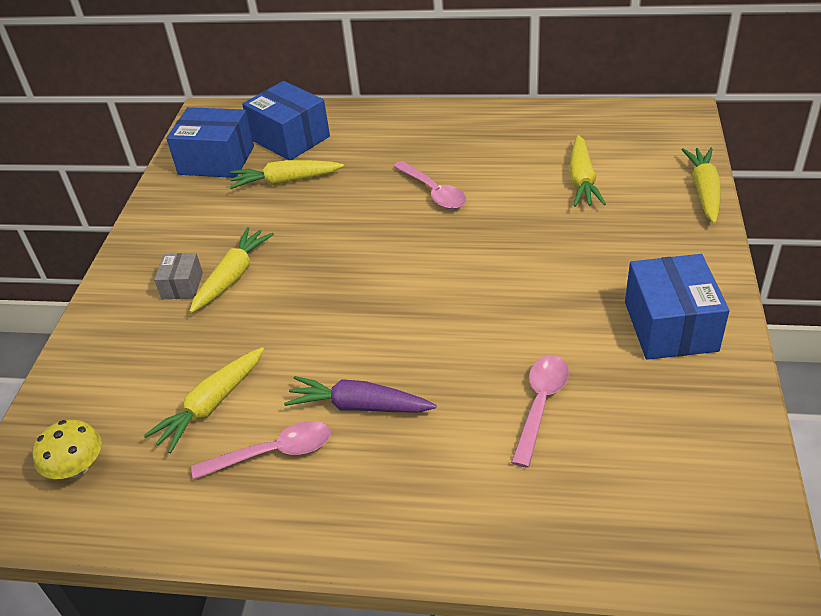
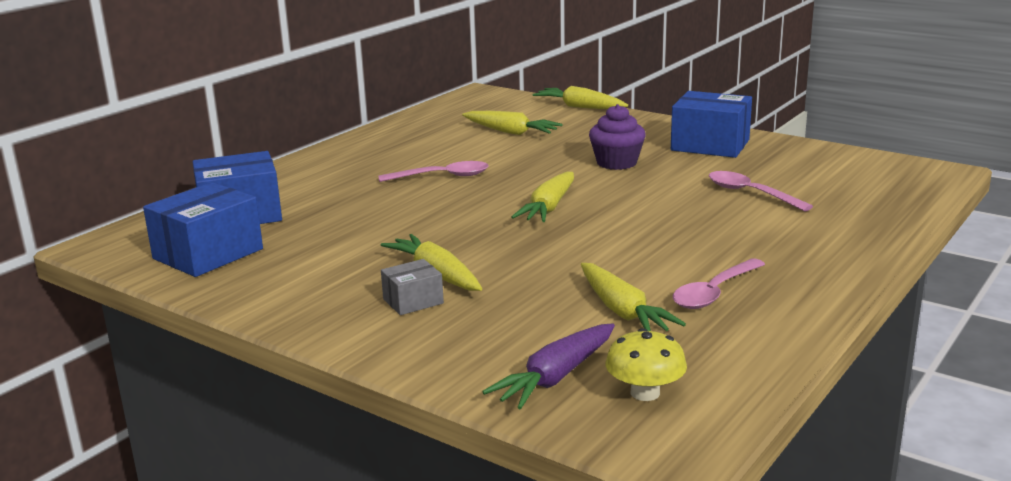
camera: 65 degrees left, 20 degrees down
(182, 286) = (413, 301): grey box -> grey box turned 60 degrees counterclockwise
(273, 453) = (714, 292): pink spoon -> pink spoon turned 150 degrees counterclockwise
(285, 181) = (314, 228): yellow carrot -> yellow carrot (548, 208)
(359, 406) = (689, 250): purple carrot -> purple carrot (555, 377)
(554, 278) = (616, 163): none -> purple cupcake

